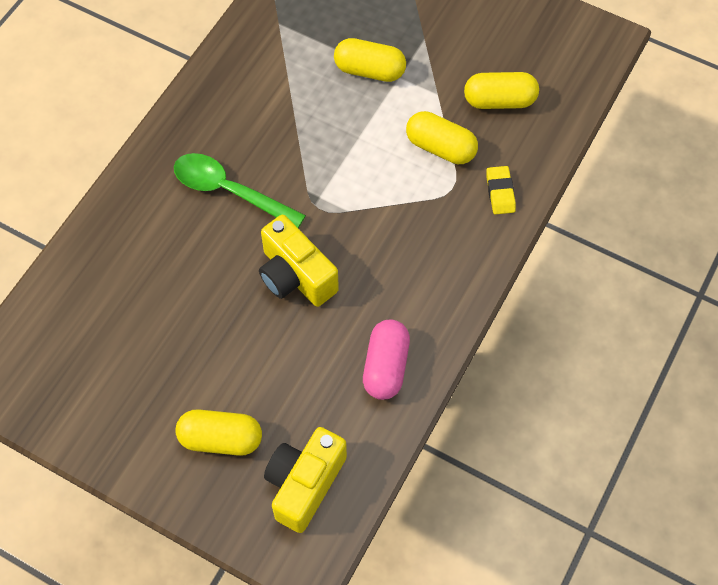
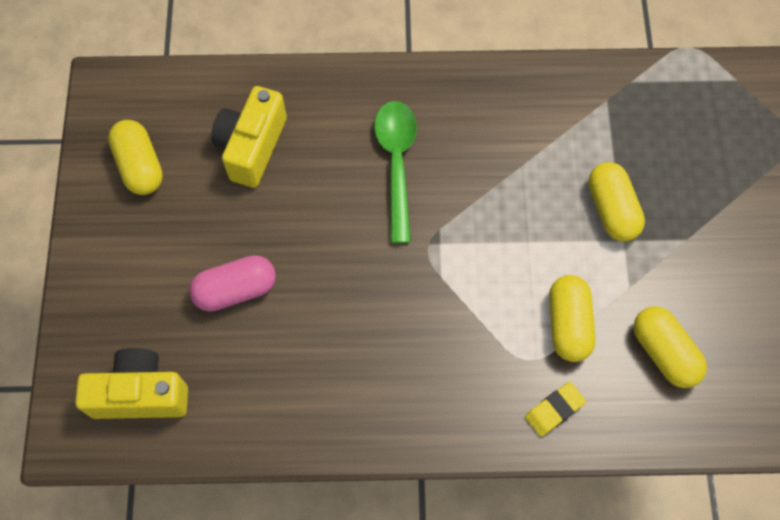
camera: 60 degrees right, 5 degrees up
(221, 439) = (148, 298): yellow capsule -> yellow capsule (140, 166)
(295, 276) = (343, 269): yellow camera -> yellow camera (252, 147)
(386, 366) = (296, 402): pink capsule -> pink capsule (235, 290)

